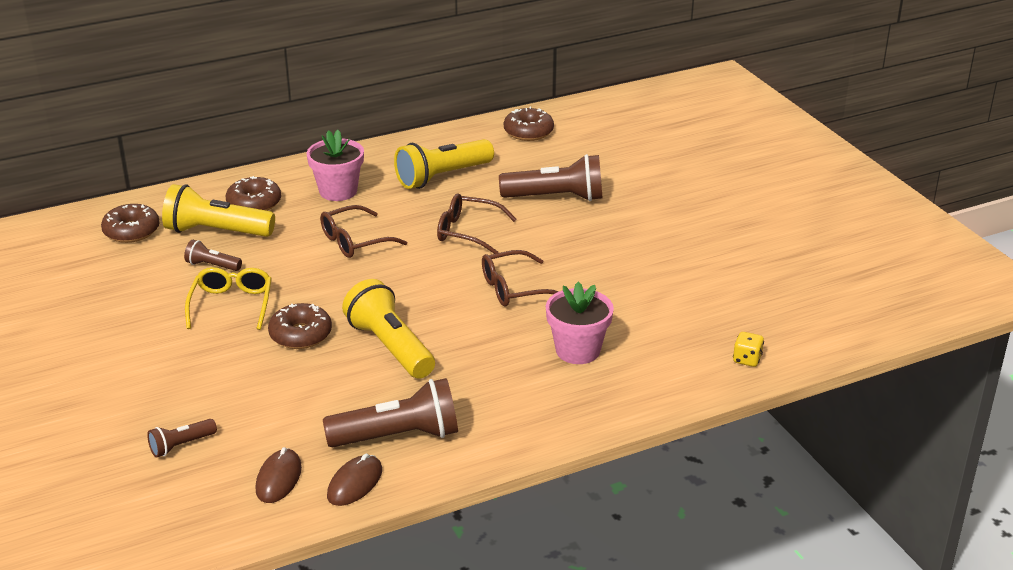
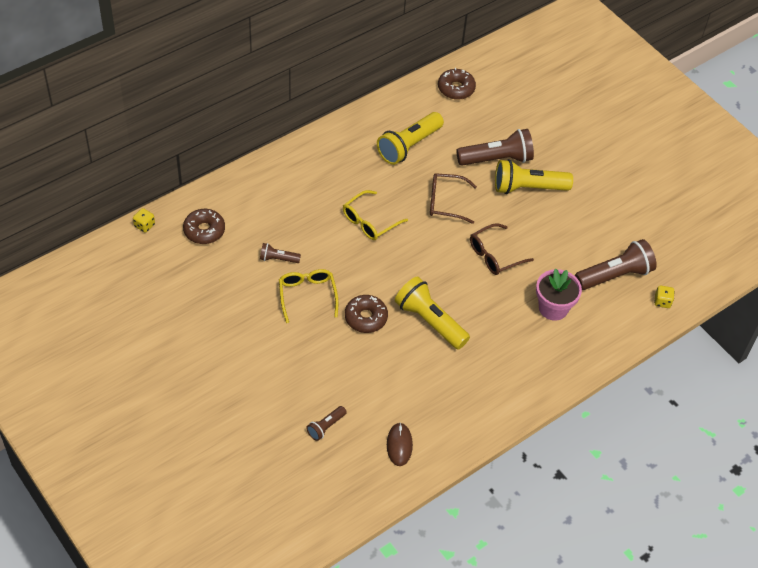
camera: 15 degrees left, 20 degrees up
(58, 220) = (144, 225): none -> yellow dice
(216, 232) = (267, 223): yellow flashlight -> yellow flashlight (528, 188)
(254, 203) = (282, 190): brown donut -> none
(338, 191) = (338, 170): pink flower pot -> none
(355, 241) = (369, 221): brown glasses -> yellow glasses
(355, 483) = (448, 442): brown mouse -> none
(398, 436) = (462, 399): brown flashlight -> brown flashlight (614, 275)

